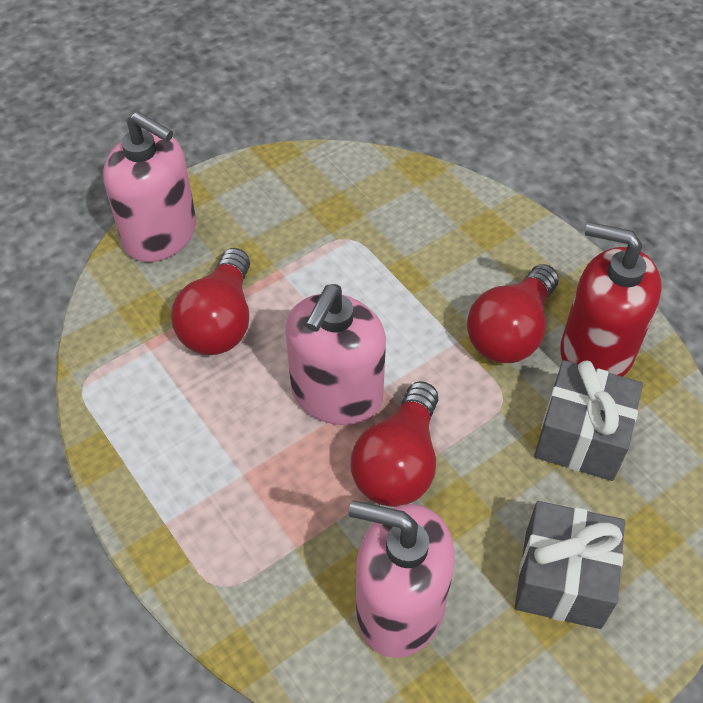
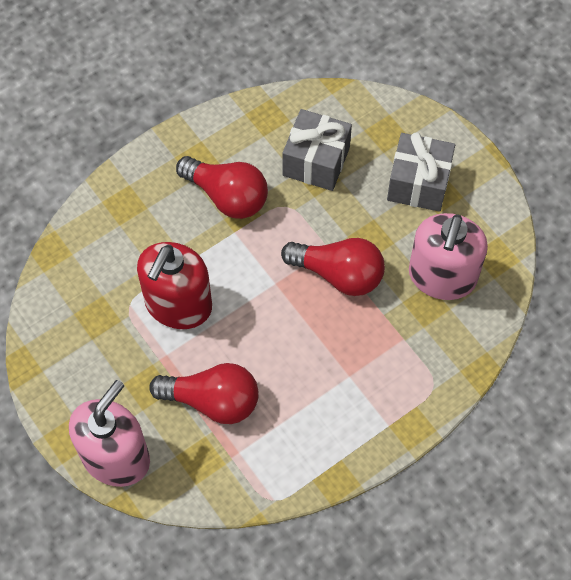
camera: 90 degrees left, 10 degrees up
(336, 394) = (281, 314): pink soap dispenser -> none
(596, 351) = (245, 144): red soap dispenser -> red soap dispenser (178, 304)

